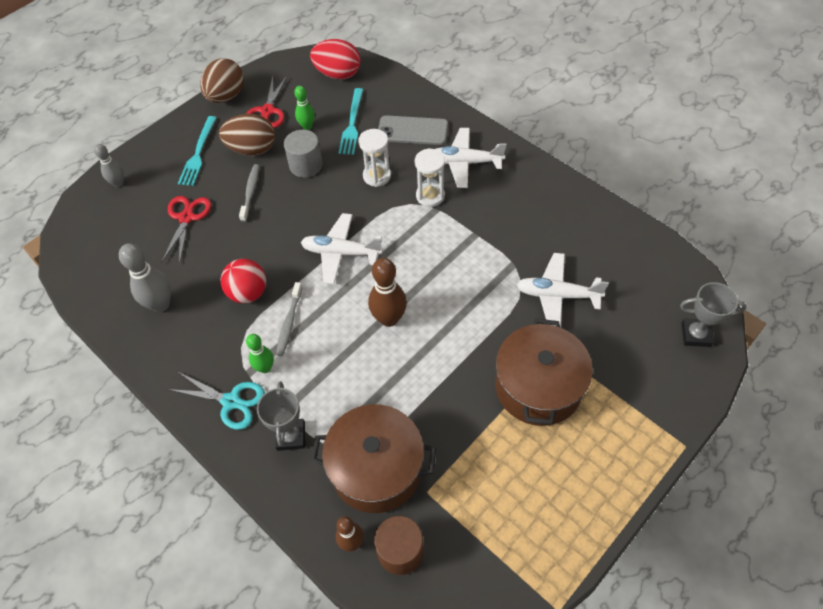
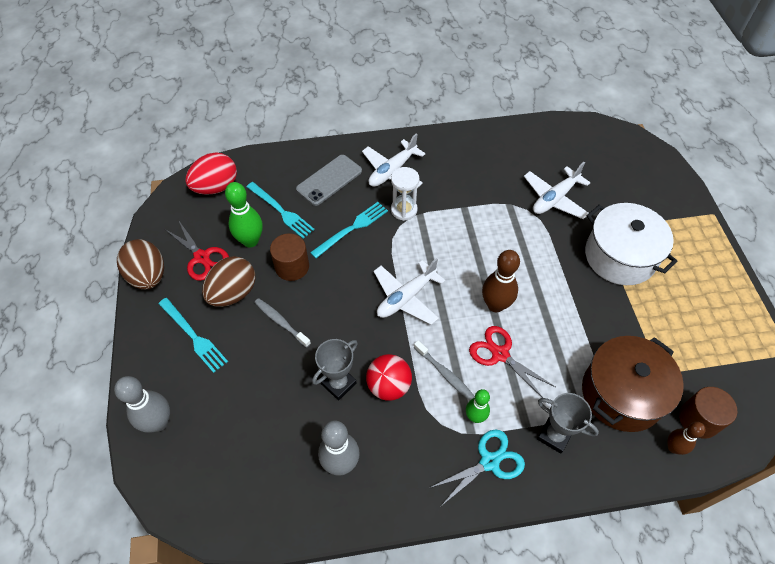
camera: 55 degrees left, 0 degrees up
(118, 183) = (158, 422): grey bowling pin -> grey bowling pin, size x1.61
(186, 218) = (260, 387): red scissors -> red scissors (500, 354)
(306, 165) = (292, 267): grey cylinder -> brown cylinder
(307, 126) = (250, 241): green bowling pin -> green bowling pin, size x1.61
(377, 176) = (351, 229): white hourglass -> turquoise fork
(538, 387) = (620, 256): brown pot -> white pot
(696, 335) = (638, 155): grey trophy -> grey trophy (338, 384)

